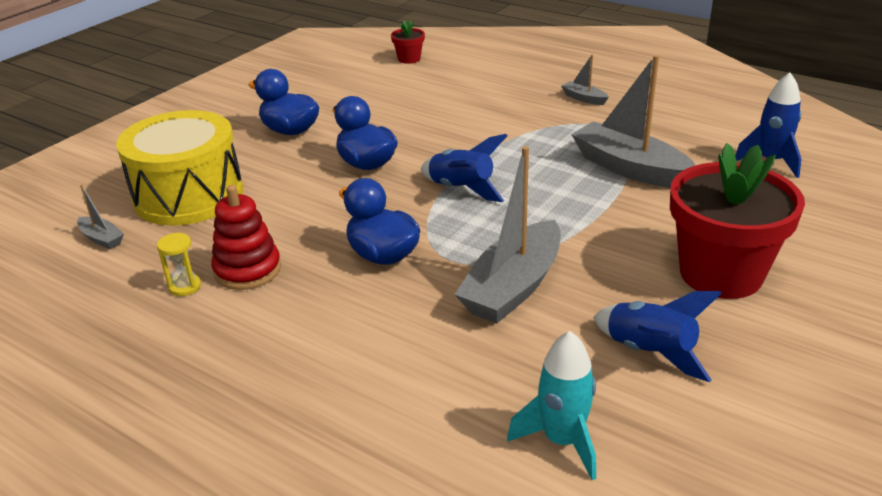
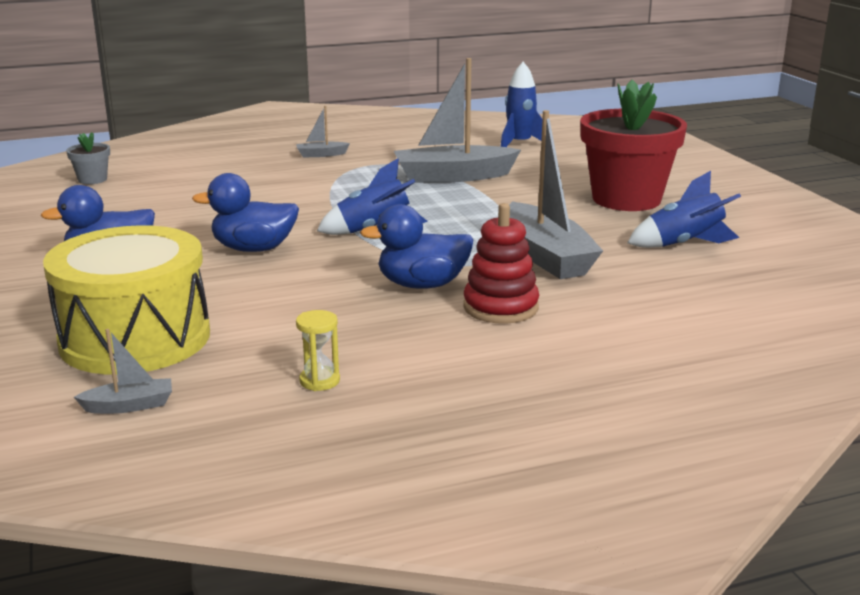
camera: 55 degrees left, 10 degrees down
(247, 270) = (343, 344): red stacking toy -> red stacking toy (500, 307)
(409, 59) = (92, 180): red flower pot -> grey flower pot
(562, 441) = (746, 297): turquoise rocket -> none

